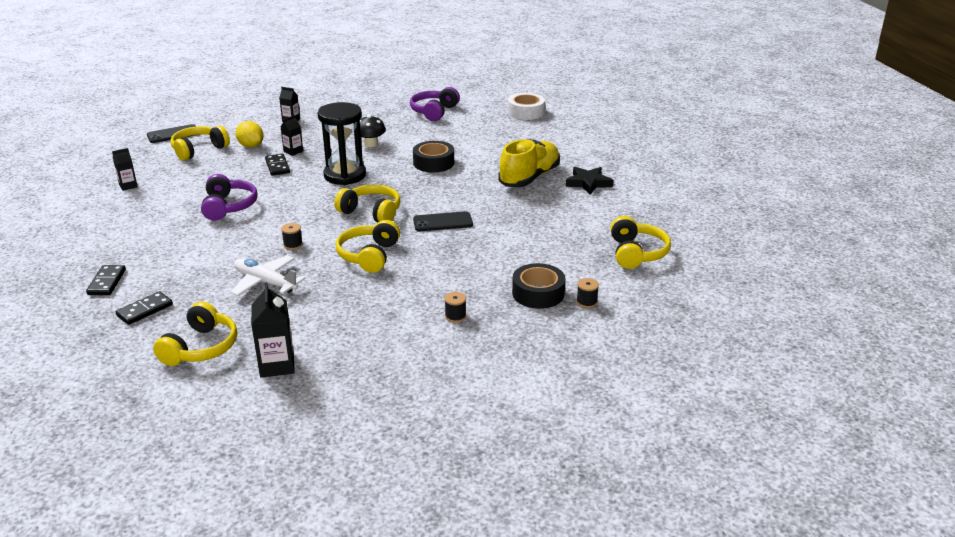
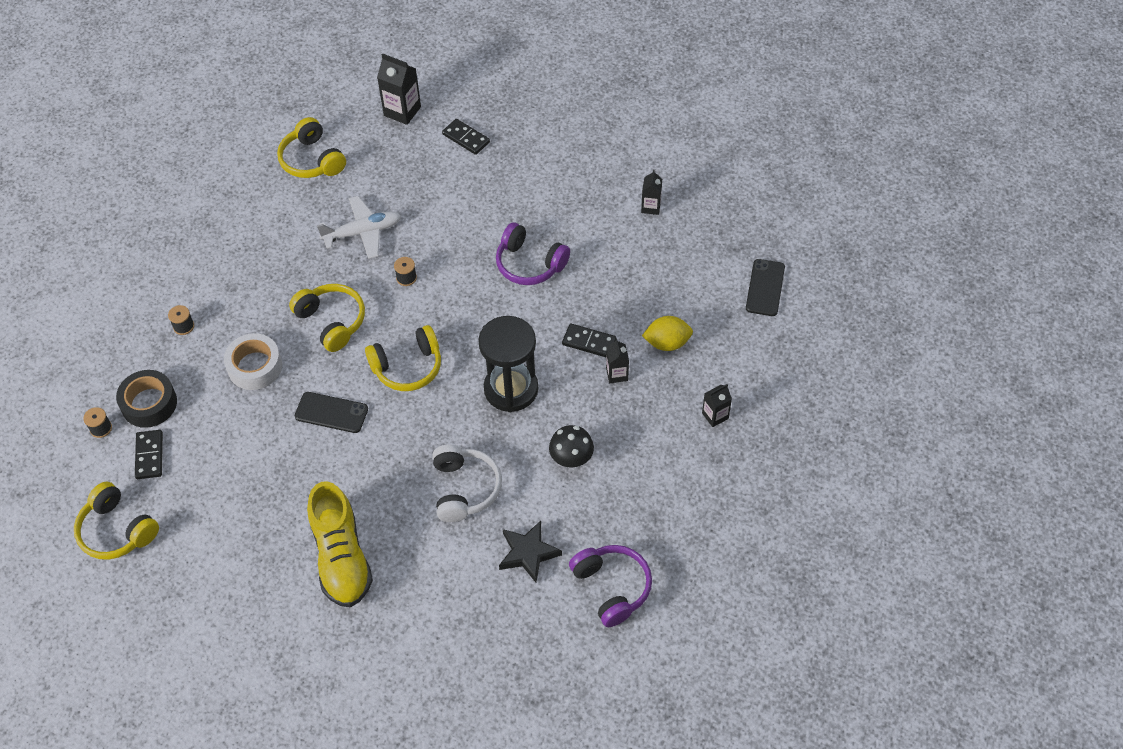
camera: 130 degrees right, 25 degrees up
(145, 310) = (398, 147): black domino -> black domino (149, 456)
(199, 150) = (696, 293): yellow headphones -> none
(277, 365) = (244, 191): black carton -> black carton (402, 111)
(433, 163) = (464, 489): black tape -> white headphones
(443, 222) = (331, 413): black phone -> black phone turned 75 degrees clockwise
(526, 112) = (515, 699): white tape -> white tape (255, 367)
(588, 183) = (273, 606): black star -> black star (528, 553)

